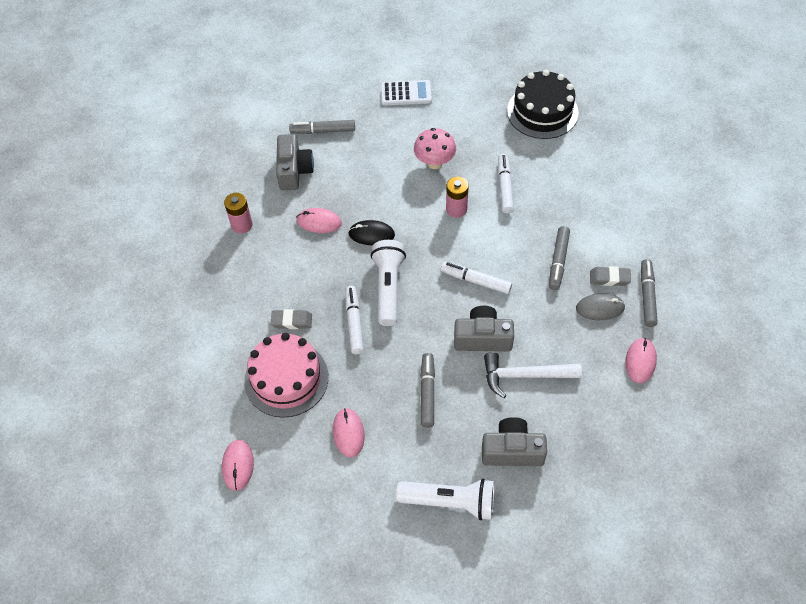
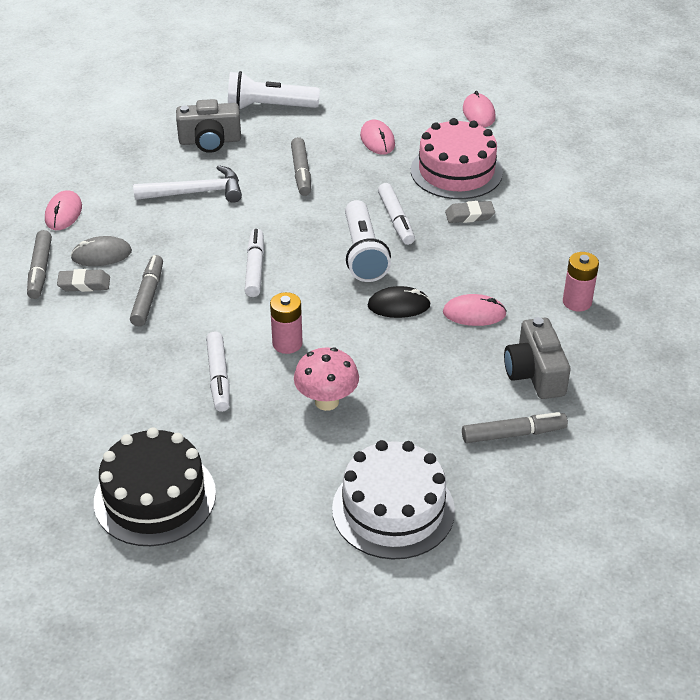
camera: 170 degrees right, 15 degrees down
(406, 93) = (393, 509): white calculator -> white cake
(475, 281) = (255, 268): white marker -> white marker turned 105 degrees counterclockwise
(482, 338) = (243, 218): grey camera -> none

